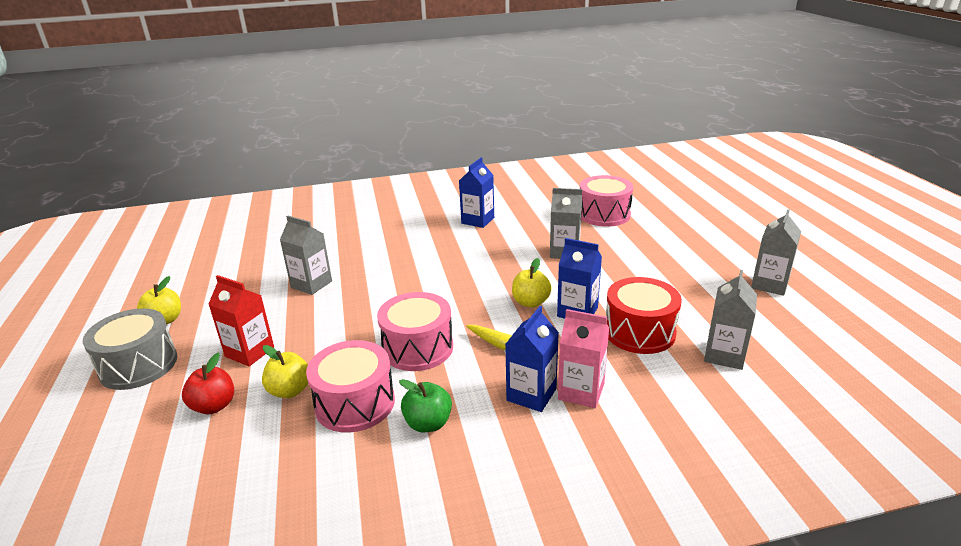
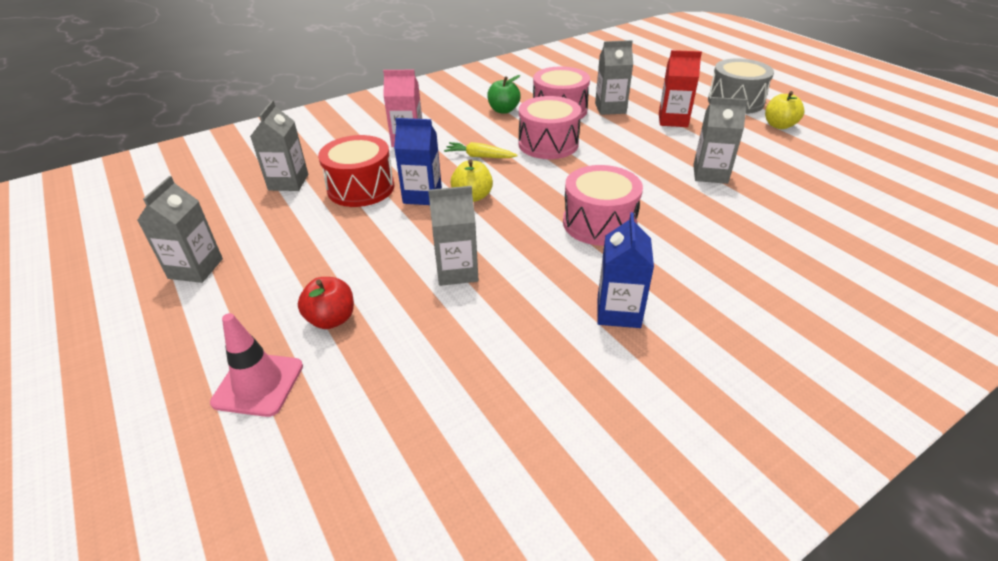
camera: 160 degrees right, 10 degrees up
(214, 406) = (646, 95): red apple -> red apple (331, 319)
(290, 390) = (610, 108): yellow apple -> grey carton
(531, 394) = (443, 133): blue carton -> none
(604, 214) = (410, 376): pink drum -> pink drum (599, 223)
(687, 222) = (258, 384): none -> pink traffic cone

